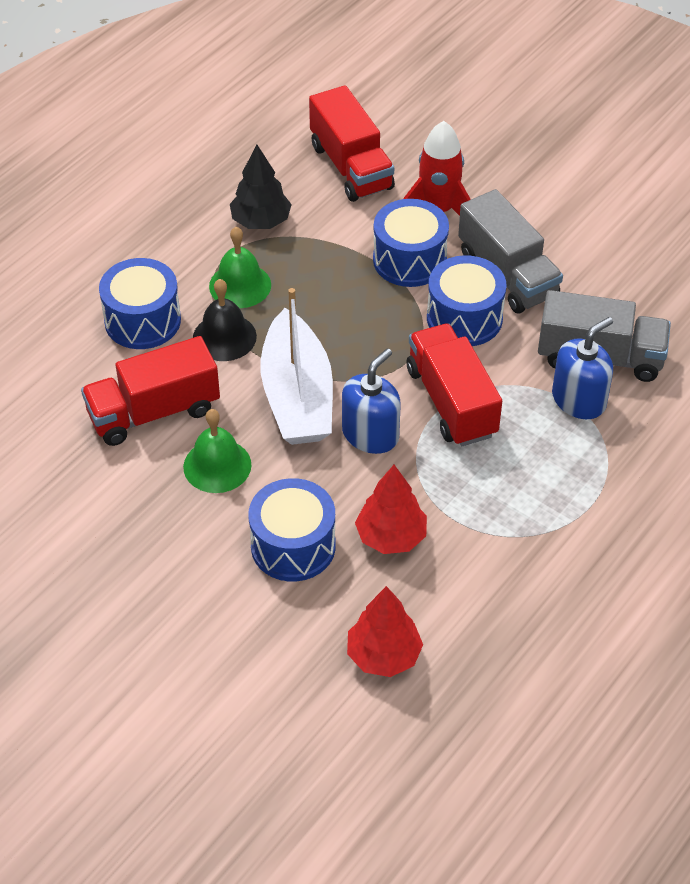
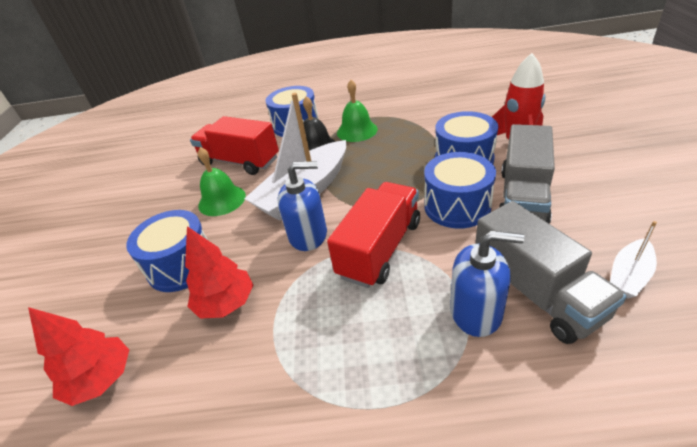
camera: 55 degrees right, 10 degrees down
(261, 221) = (407, 110): black tree -> none
(351, 167) = (489, 106): red truck -> none
(642, 302) = (629, 275): none -> white boat

